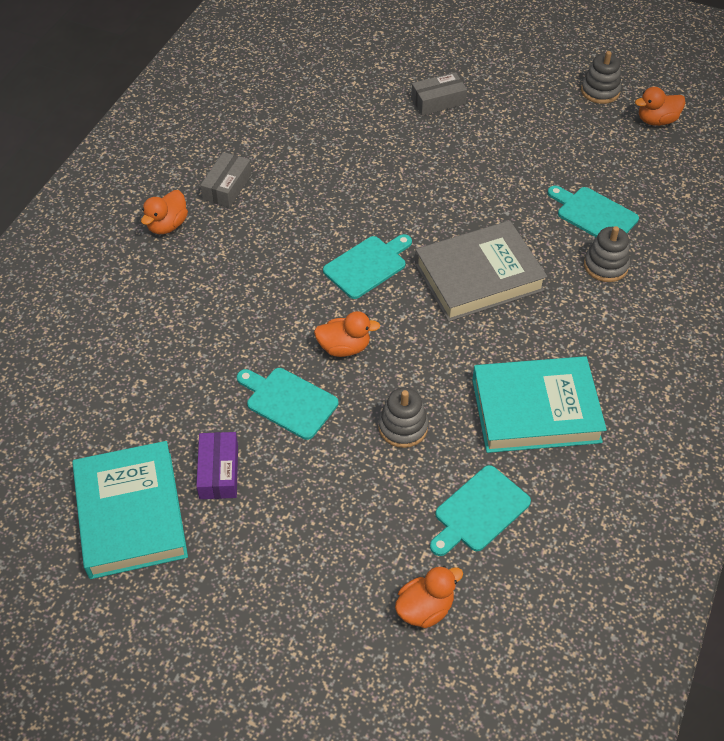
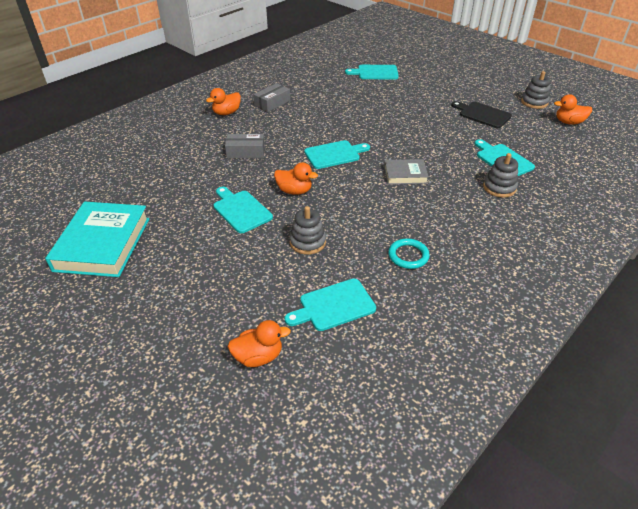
camera: 20 degrees right, 10 degrees down
(219, 471) = (172, 236): purple box -> none
(353, 82) = (375, 72): none -> turquoise cutting board
(438, 101) = (423, 89): grey box -> grey box (245, 152)
(478, 276) = (405, 175): grey book -> grey book, size x0.53
(535, 410) = (408, 256): turquoise book -> turquoise ring
(539, 134) = (482, 114): none -> black cutting board

